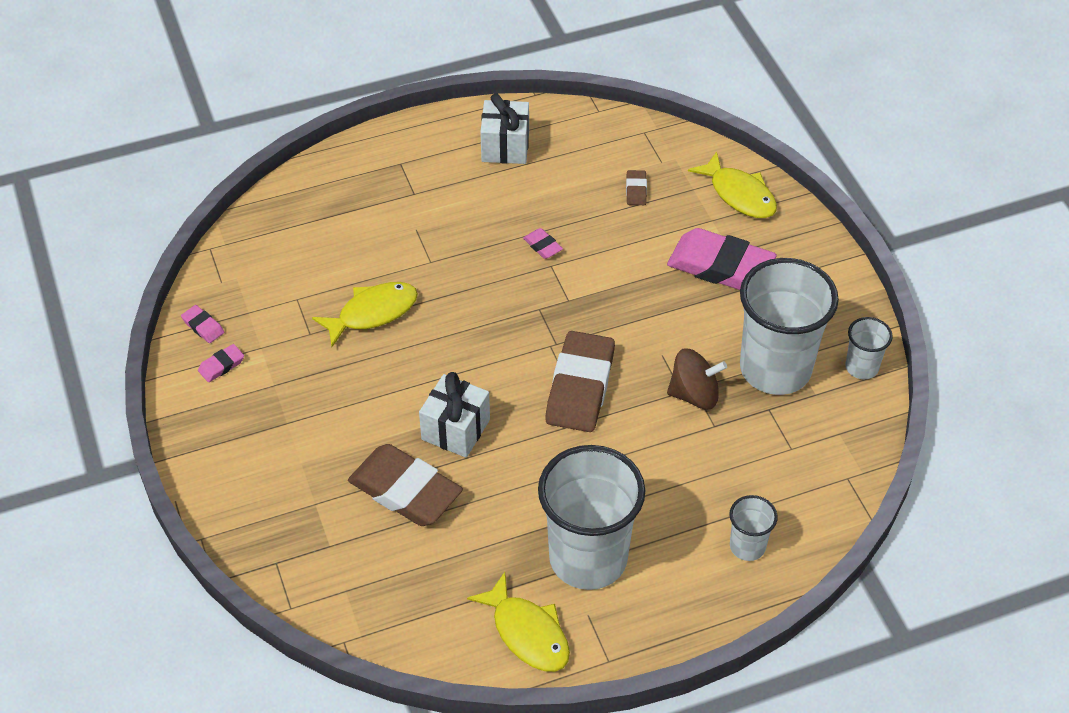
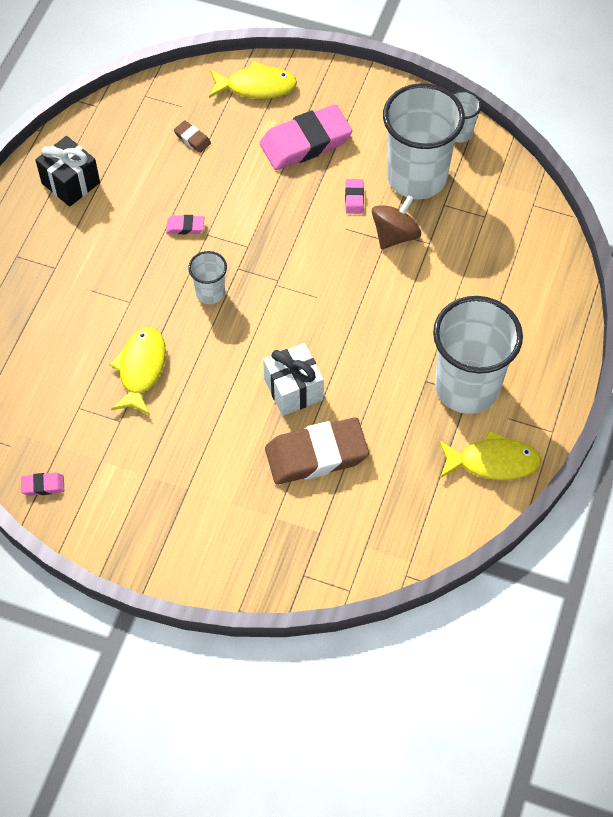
camera: 50 degrees left, 10 degrees up
(221, 365) = (93, 497): pink eraser -> pink eraser (354, 198)
(505, 147) = (70, 183): white gift -> black gift
(580, 387) = (327, 293): brown eraser -> none
(747, 546) = (535, 295): white cup -> white cup (210, 293)

